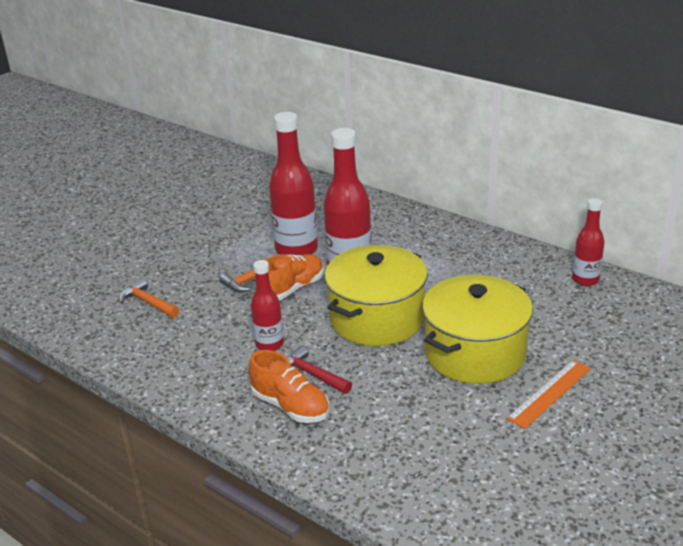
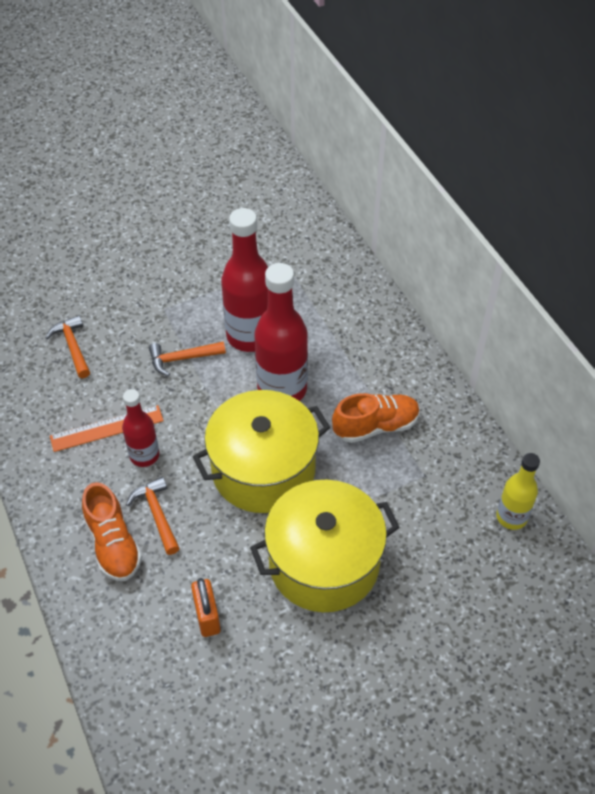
camera: 25 degrees right, 20 degrees up
(292, 289) = (211, 390): orange shoe -> orange shoe (376, 426)
(312, 374) = (157, 514): red hammer -> orange hammer
(411, 419) = (207, 616): none -> orange padlock
(550, 393) = (357, 653): orange ruler -> orange ruler (107, 428)
(585, 280) = (511, 517): red bottle -> yellow bottle

